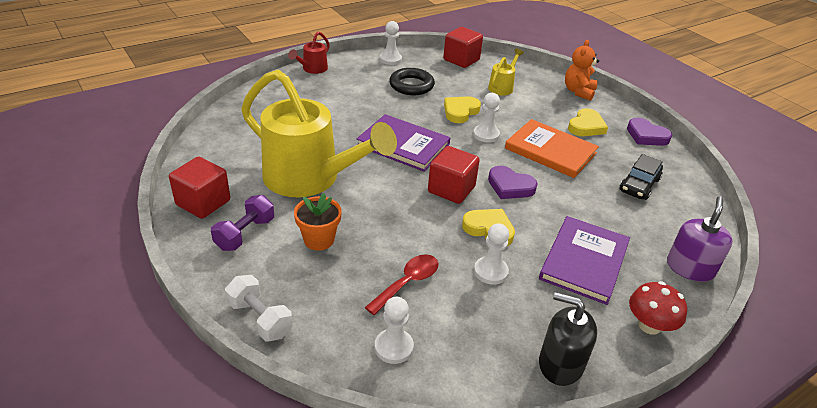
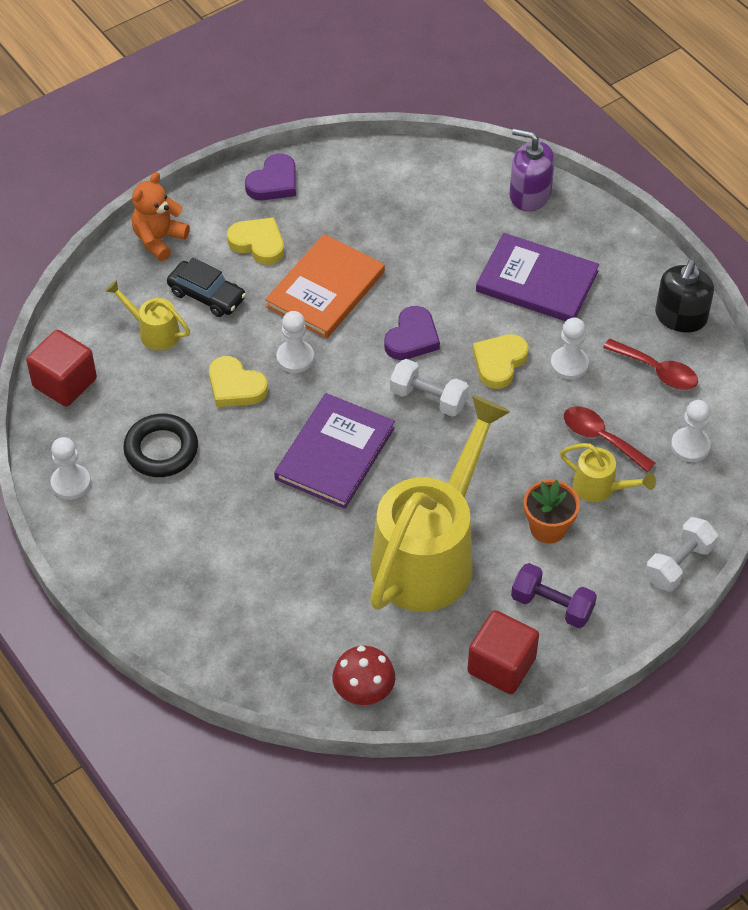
camera: 90 degrees left, 15 degrees up
(312, 69) = (117, 594): red watering can -> none
(353, 276) = (600, 488): none -> yellow watering can
(451, 189) = (428, 398): red cube -> white dumbbell
(487, 334) = (657, 371): none -> red spoon
(578, 92) = (159, 239): orange teddy bear -> orange teddy bear turned 105 degrees clockwise
(639, 185) = (388, 210): black car -> black car (207, 295)
(649, 325) = (618, 243): red mushroom -> red mushroom (364, 691)

